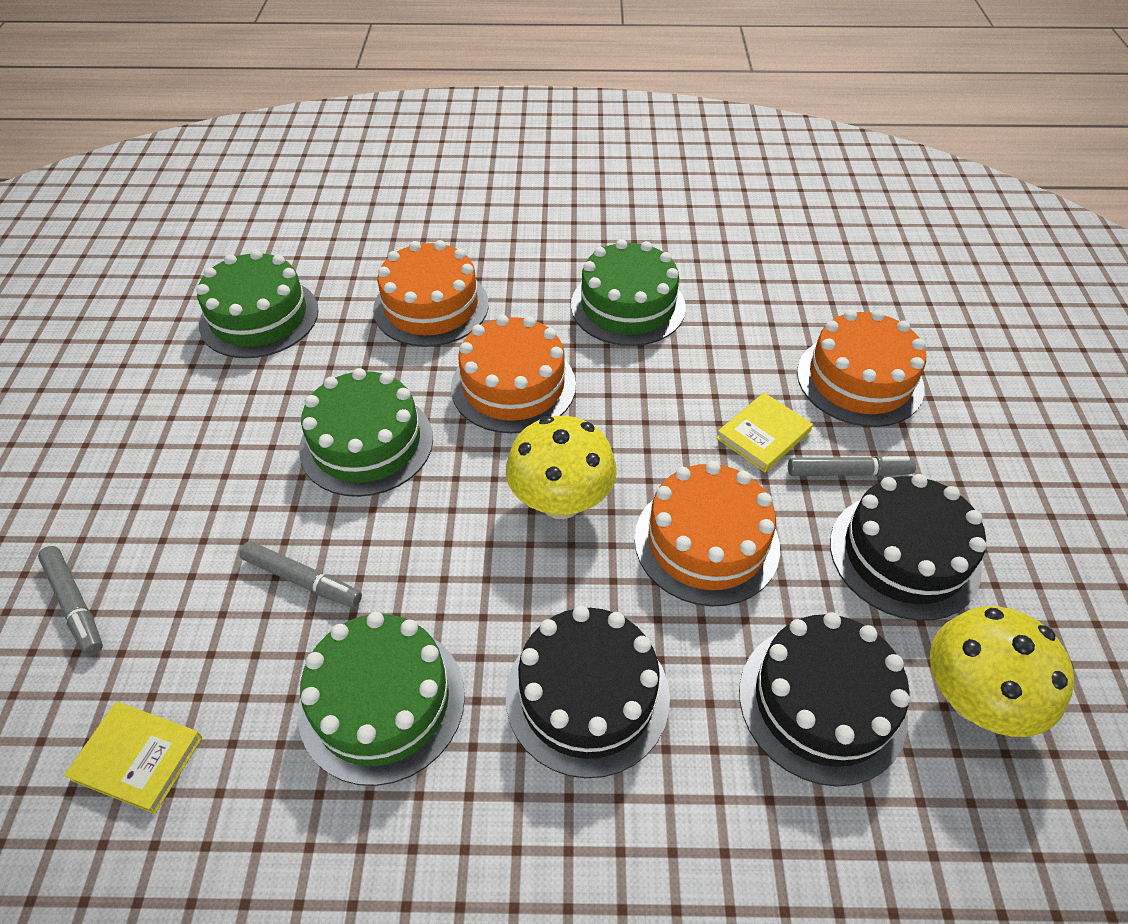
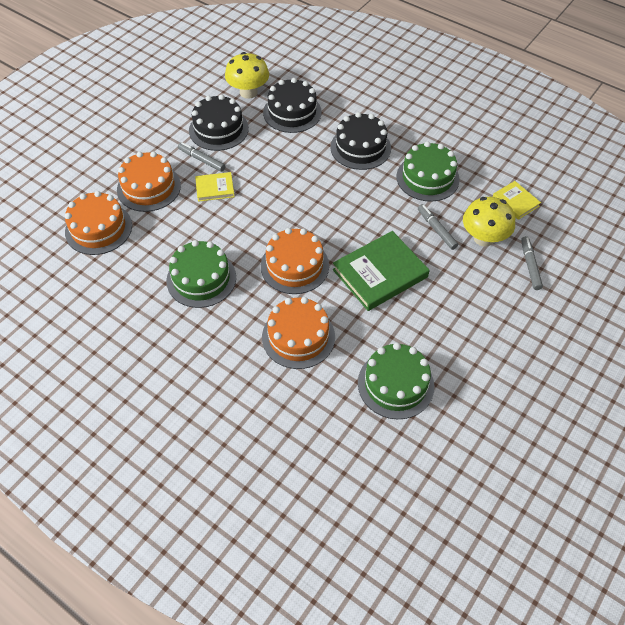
camera: 145 degrees left, 5 degrees up
(367, 443) = (380, 273): green cake -> green book
(561, 501) = (318, 206): yellow mushroom -> yellow mushroom (483, 238)
(706, 542) = (279, 166): orange cake -> orange cake (98, 228)

